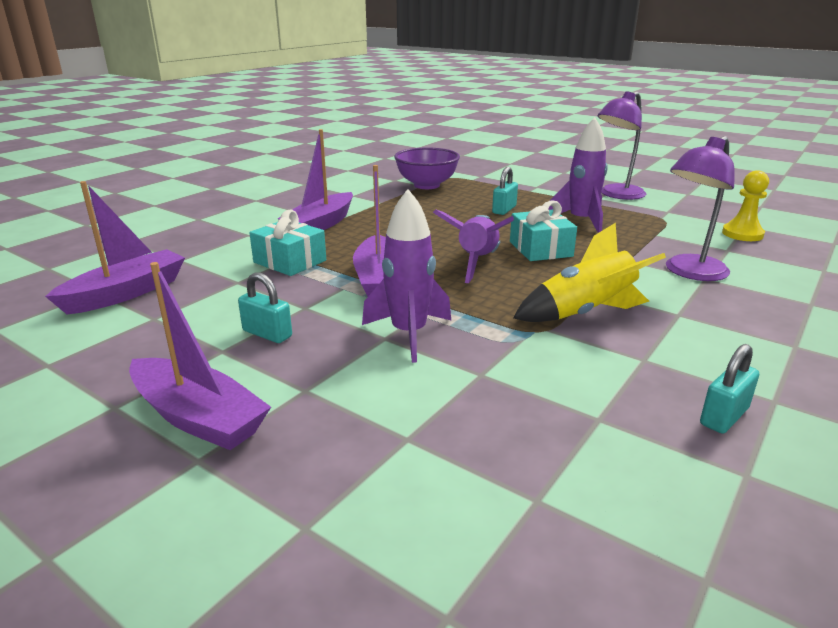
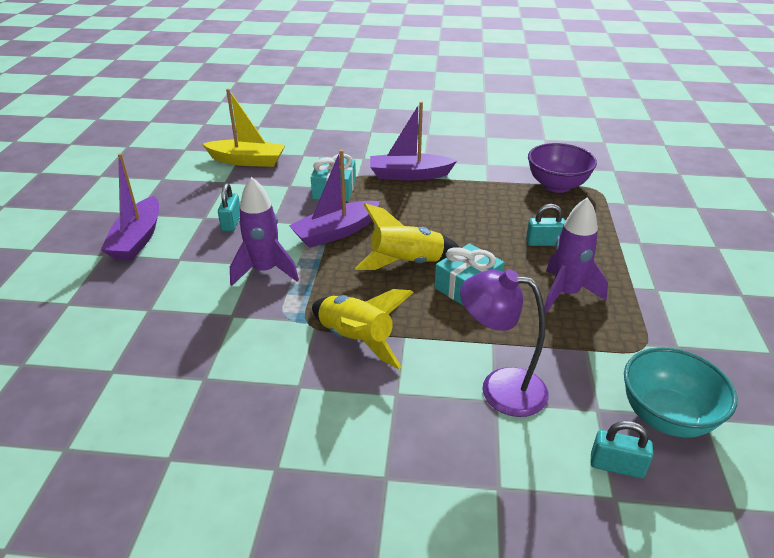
camera: 60 degrees right, 10 degrees up
(126, 293) = (247, 161): purple boat -> yellow boat
(477, 262) = (406, 263): purple rocket -> yellow rocket
(616, 195) = (685, 299): purple lamp -> none
(724, 416) = (236, 440): turquoise padlock -> turquoise padlock (616, 466)
(742, 234) = (666, 417): yellow pawn -> turquoise bowl

